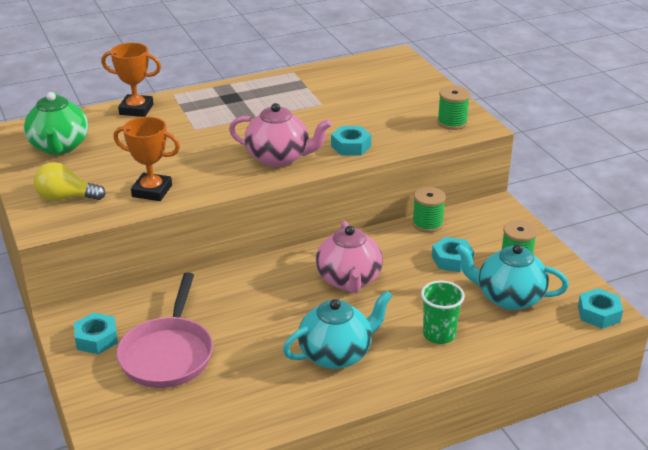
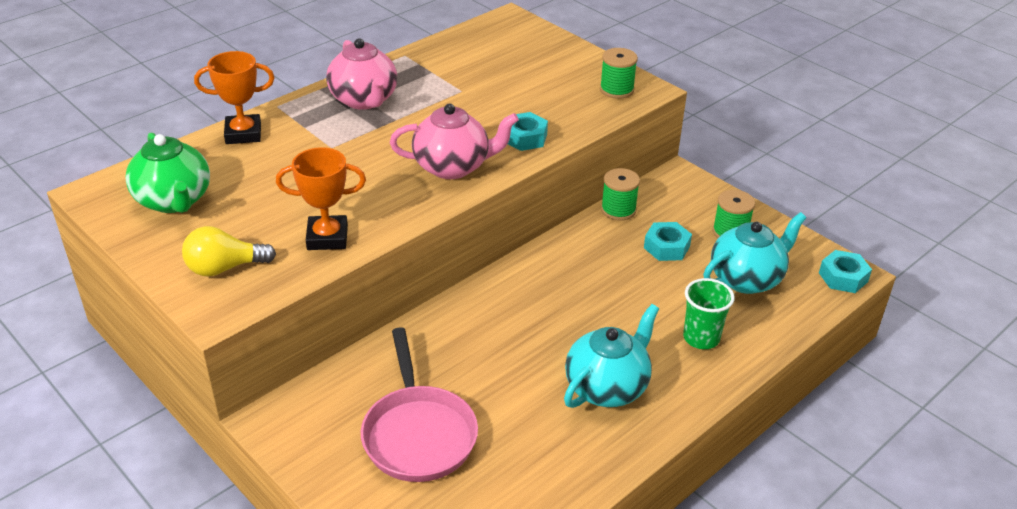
camera: 20 degrees left, 5 degrees up
(96, 339) = (321, 436): turquoise nut -> none
(349, 280) = (572, 295): pink teapot -> pink teapot (364, 100)
(508, 298) = (747, 279): turquoise teapot -> turquoise teapot turned 150 degrees clockwise

